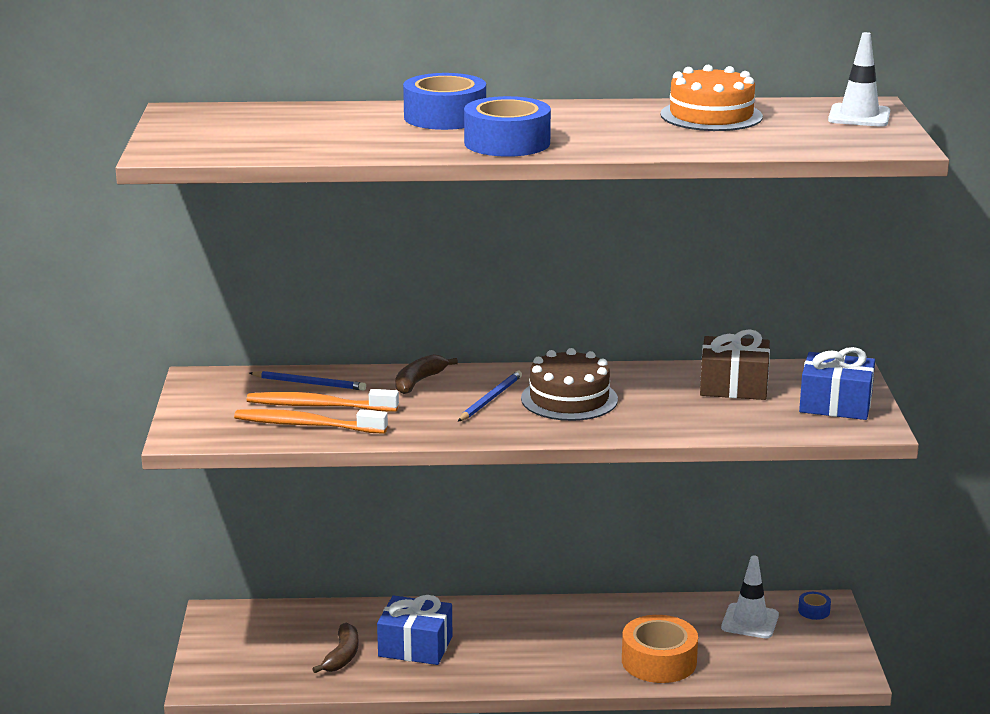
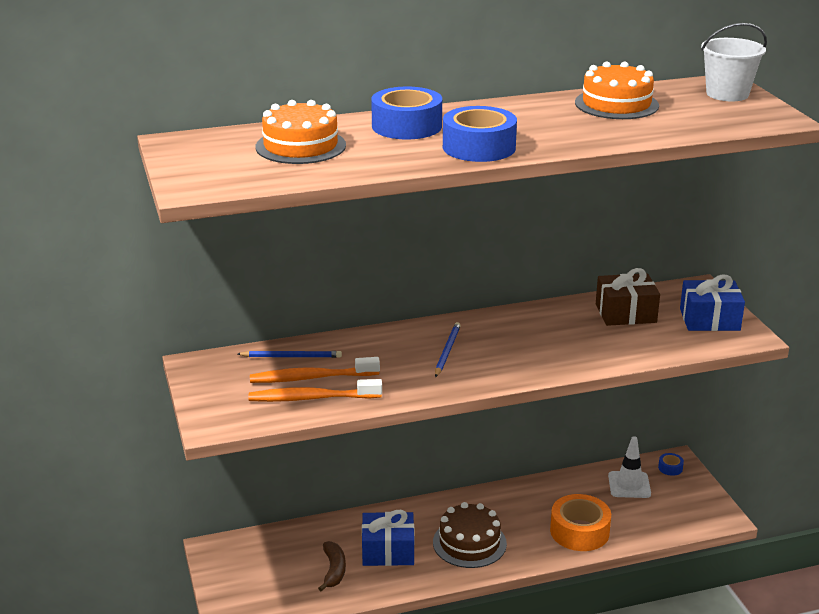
camera: 15 degrees left, 5 degrees up
(311, 126) = (300, 146): none -> orange cake
(419, 381) = (380, 342): brown banana -> none
(569, 399) = (508, 342): brown cake -> brown cake (469, 543)
(859, 116) = (727, 94): white traffic cone -> white bucket

